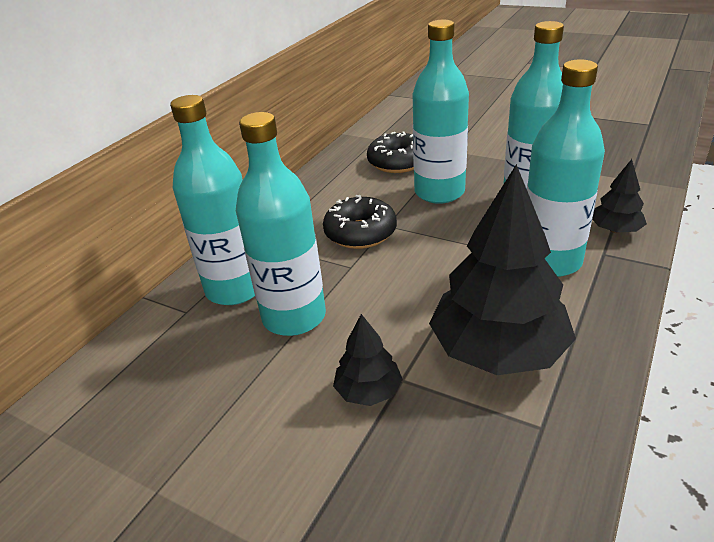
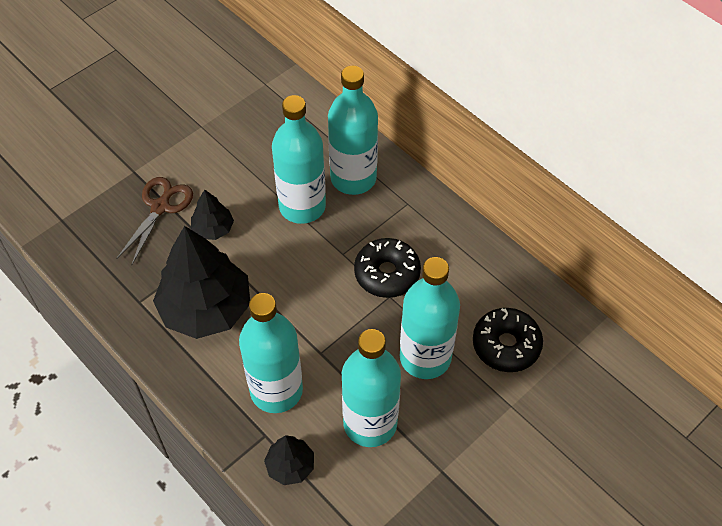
camera: 105 degrees right, 20 degrees up
(356, 477) = (160, 207): none -> brown scissors

